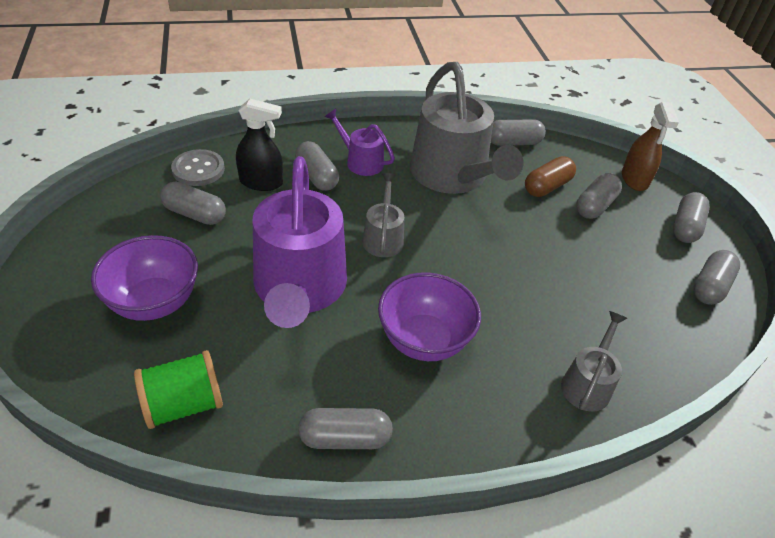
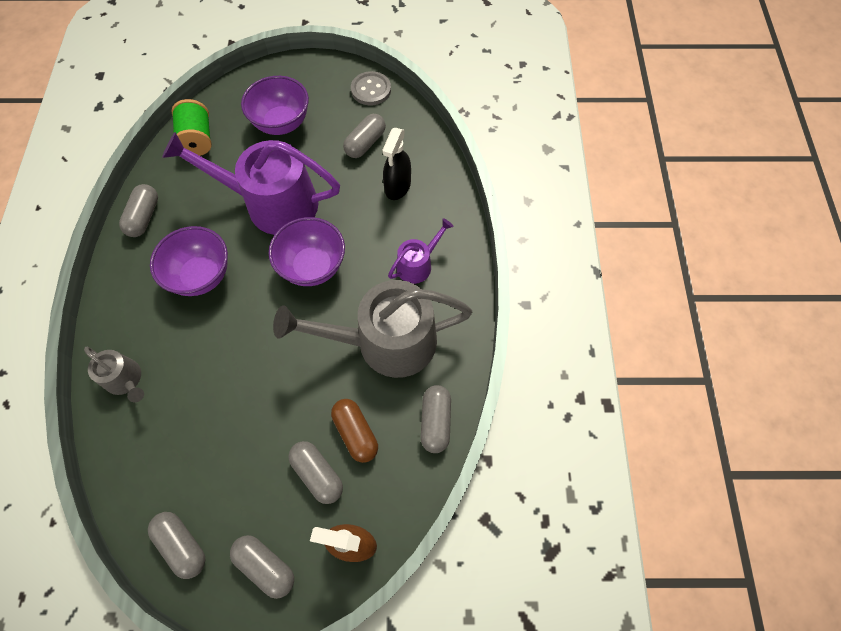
camera: 105 degrees right, 20 degrees up
(198, 169) = (420, 145): grey button -> grey button (371, 90)
(316, 176) = (400, 227): grey capsule -> none
(383, 238) = (313, 266): grey watering can -> purple bowl

